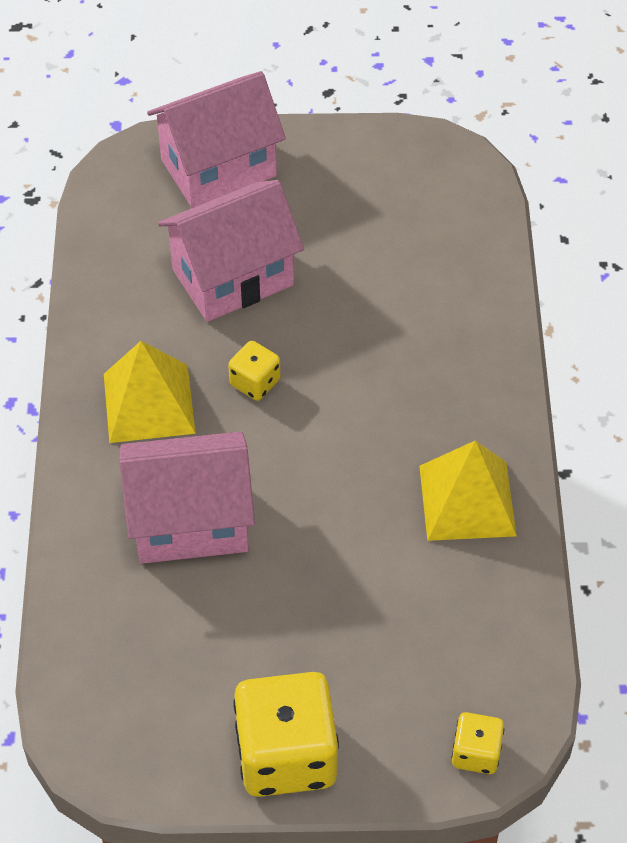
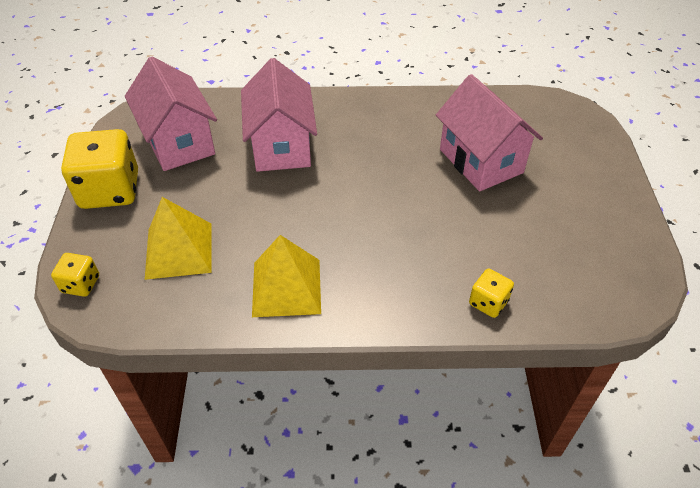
camera: 90 degrees right, 5 degrees down
(148, 403) = (371, 126): yellow pyramid -> yellow pyramid (179, 250)
(218, 168) = (581, 152): pink house -> pink house (179, 142)
(255, 382) = (390, 173): yellow dice -> yellow dice (488, 302)

